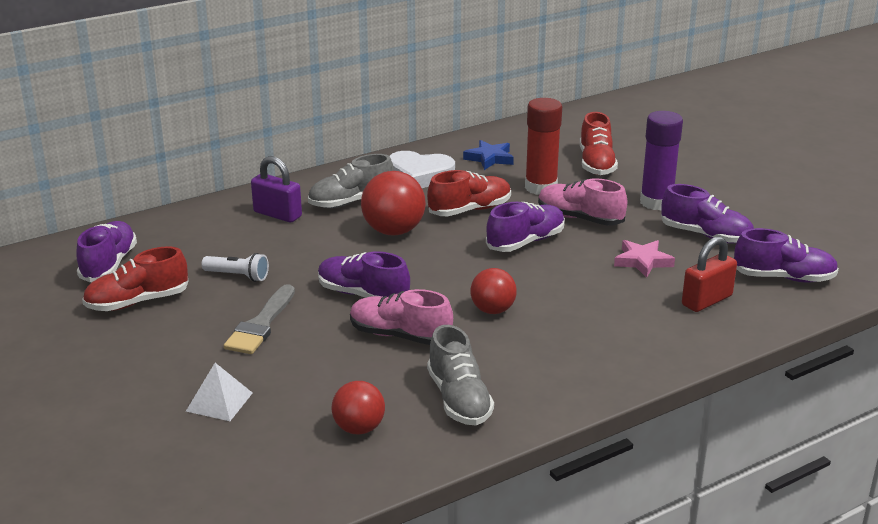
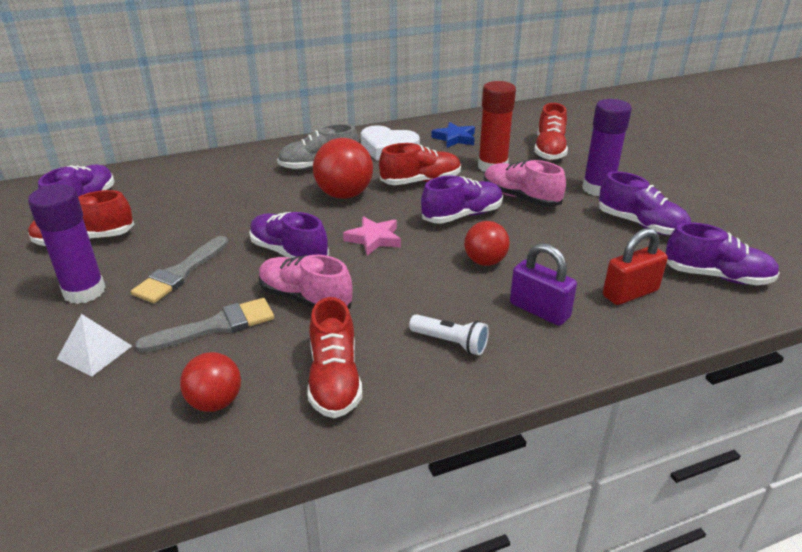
camera: 10 degrees right, 5 degrees up
(172, 351) = (84, 291): none -> purple glue stick
(238, 276) = (186, 224): white flashlight -> white flashlight (450, 343)
(277, 214) = (250, 171): purple padlock -> purple padlock (539, 310)
(325, 368) = (216, 326): none -> grey brush
(459, 399) = (334, 380): grey shoe -> red shoe
(492, 310) = (406, 281): red ball -> red ball (485, 261)
(642, 261) = (571, 245): pink star -> pink star (374, 239)

